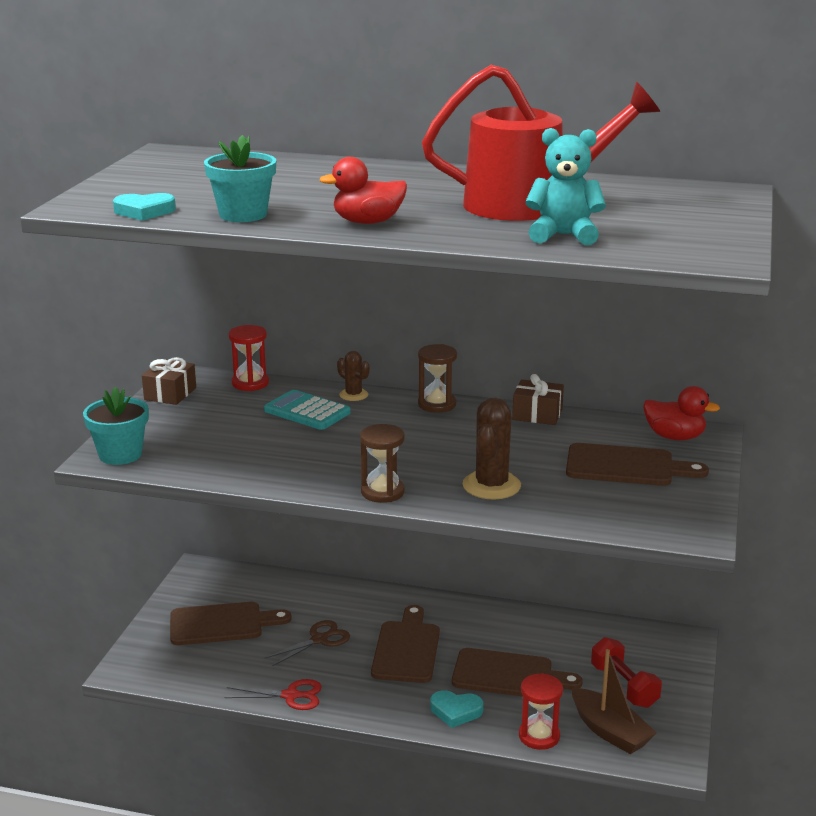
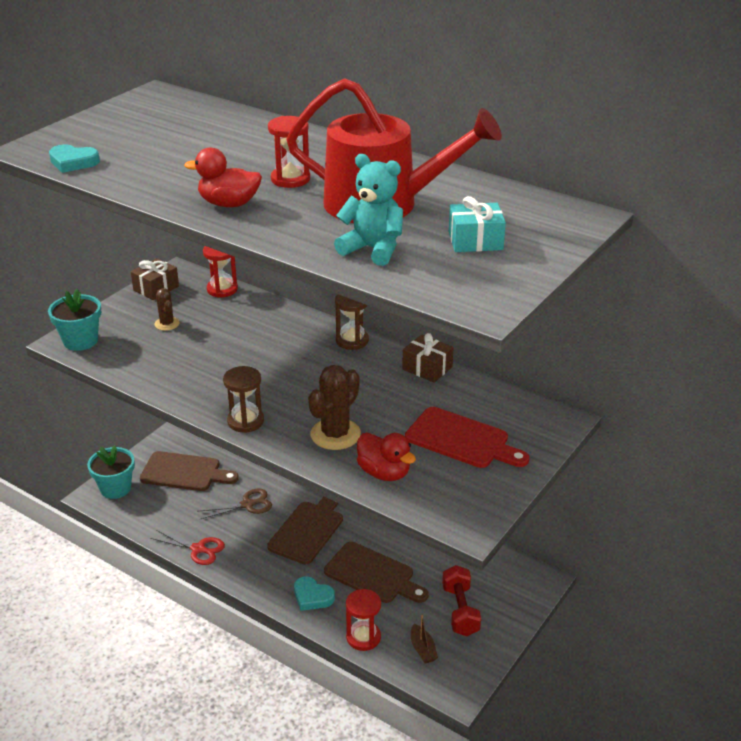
camera: 20 degrees right, 10 degrees up
(243, 215) = (142, 178): turquoise flower pot -> turquoise flower pot (115, 488)
(307, 411) = (245, 327): turquoise calculator -> none
(353, 395) = (293, 317): brown cactus -> brown cactus (167, 324)
(408, 198) = (290, 179): none -> red hourglass
(610, 731) = (422, 649): brown boat -> brown boat, size x0.56
(626, 466) = (462, 440): brown cutting board -> red cutting board
(655, 218) = (475, 241): none -> turquoise gift
(674, 437) = (528, 417): red duck -> red duck (384, 473)

